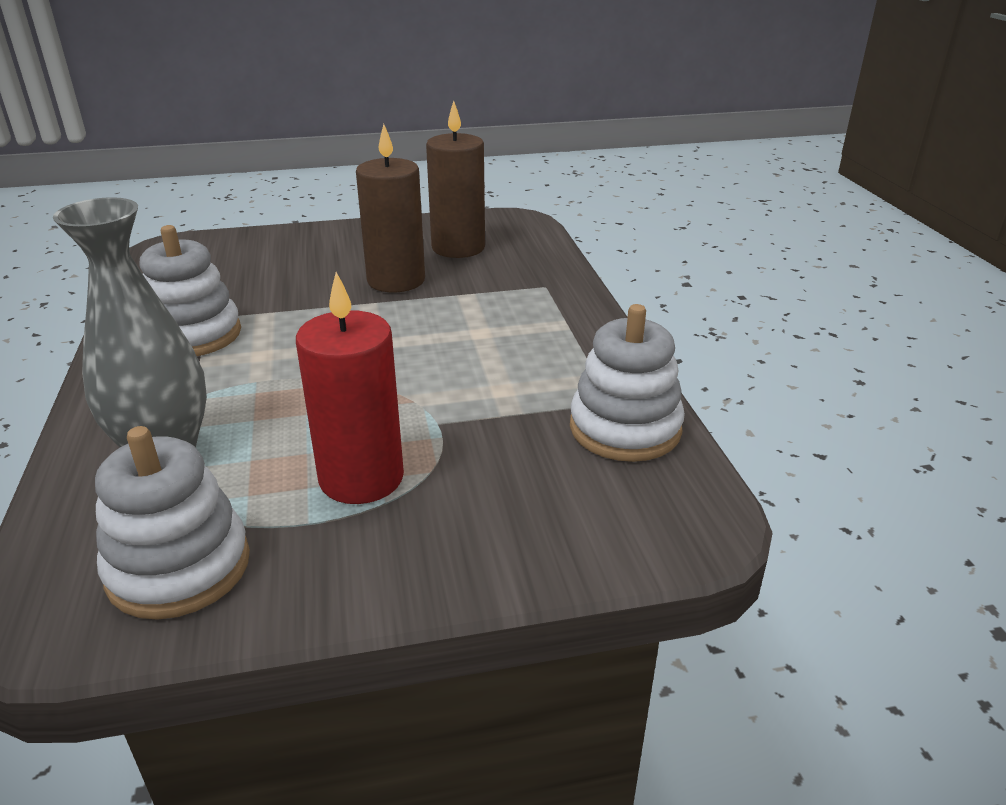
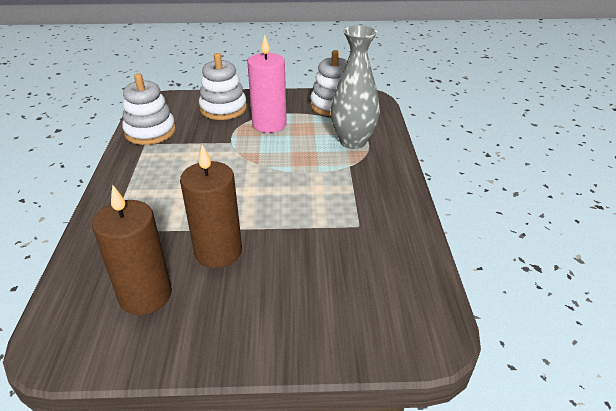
camera: 170 degrees left, 5 degrees up
(193, 335) = (364, 210): white stacking toy -> white stacking toy (223, 108)
(361, 478) = (269, 124): red candle -> pink candle

